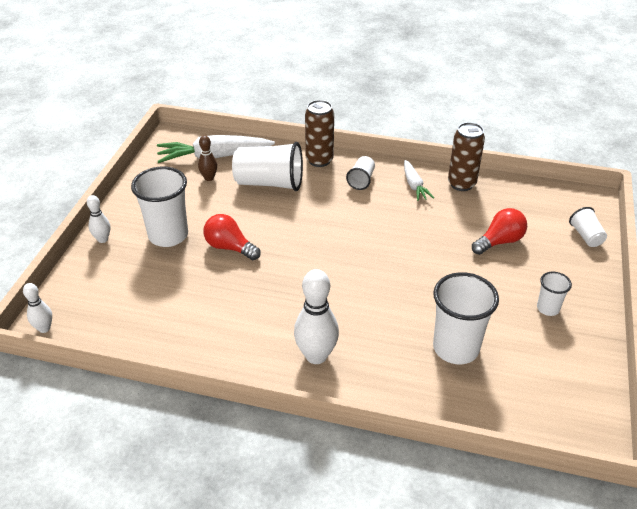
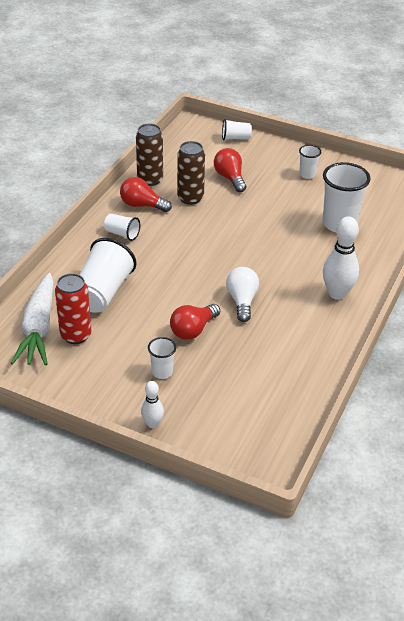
camera: 80 degrees left, 0 degrees up
(44, 328) = (277, 468): white bowling pin -> none
(168, 235) = (162, 372): white cup -> white cup, size x0.51
(209, 178) = (76, 335): brown bowling pin -> red can
(282, 277) = (242, 301): none -> white light bulb
(319, 160) = (78, 255): brown can -> brown can (190, 198)
(414, 185) = (142, 205): white carrot -> red light bulb

